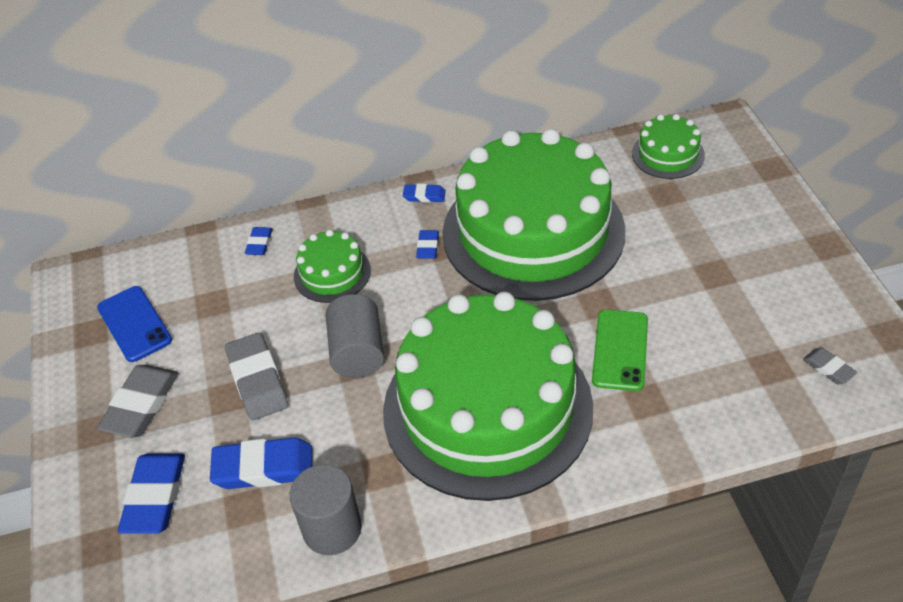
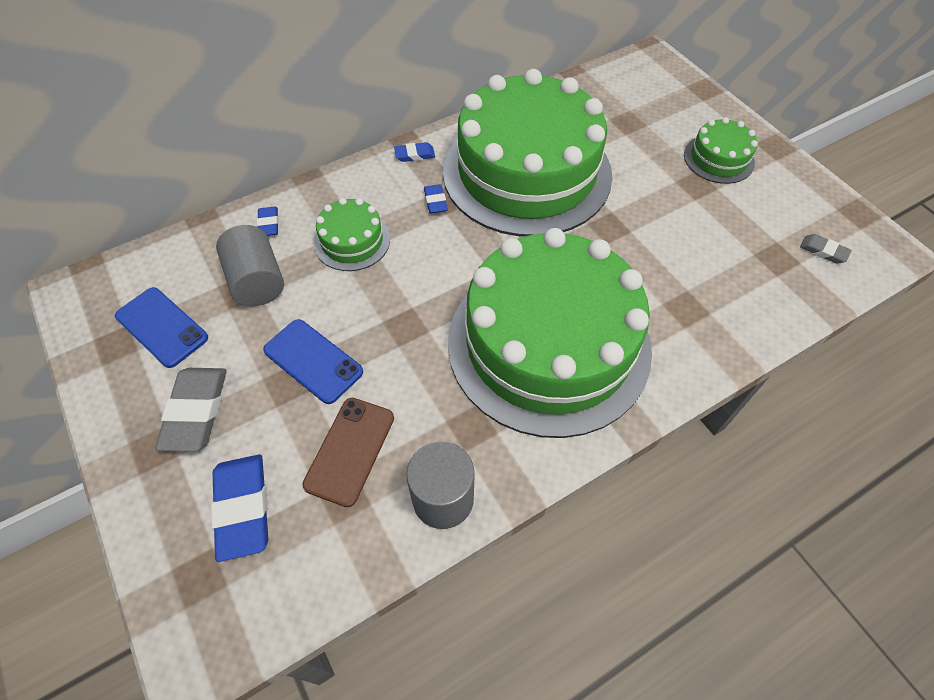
camera: 20 degrees left, 10 degrees up
(257, 380) = (313, 361): grey eraser -> blue phone
(263, 468) = (350, 451): blue eraser -> brown phone
(358, 352) = (404, 313): grey cylinder -> grey cylinder (257, 281)
(620, 350) = (645, 267): green phone -> none
(668, 154) = (616, 88): green cake -> green cake (718, 158)

